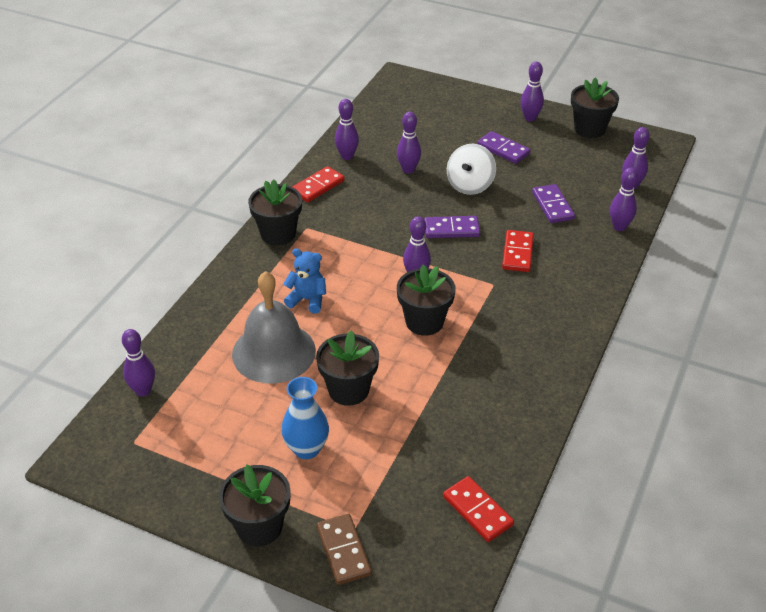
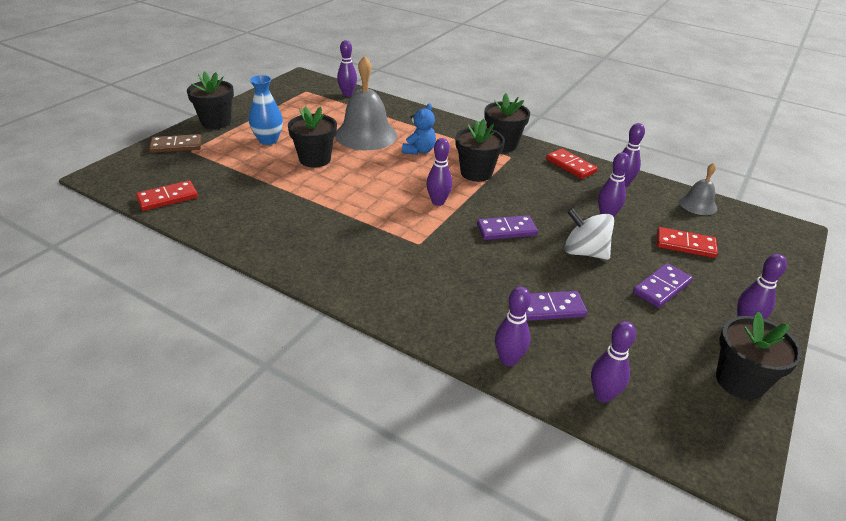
camera: 95 degrees right, 5 degrees down
(372, 118) = (698, 204): none -> grey bell
(424, 322) = (378, 199): black flower pot -> black flower pot (476, 173)
(451, 229) = (506, 230): purple domino -> purple domino turned 75 degrees clockwise
(518, 253) = (465, 267): red domino -> red domino (685, 245)

